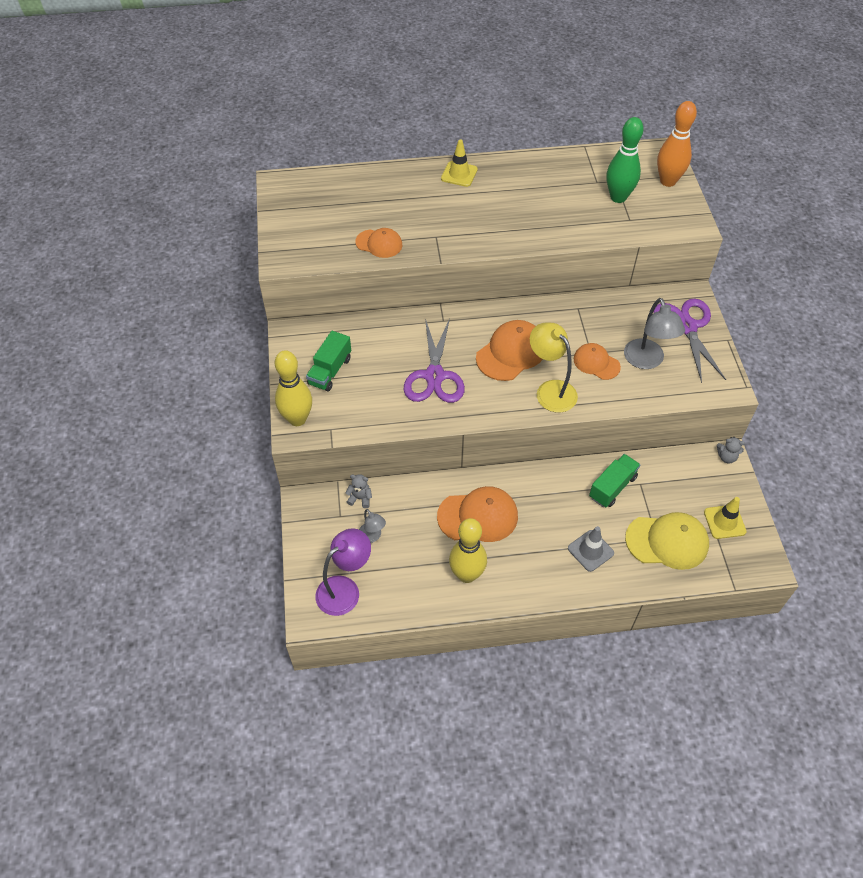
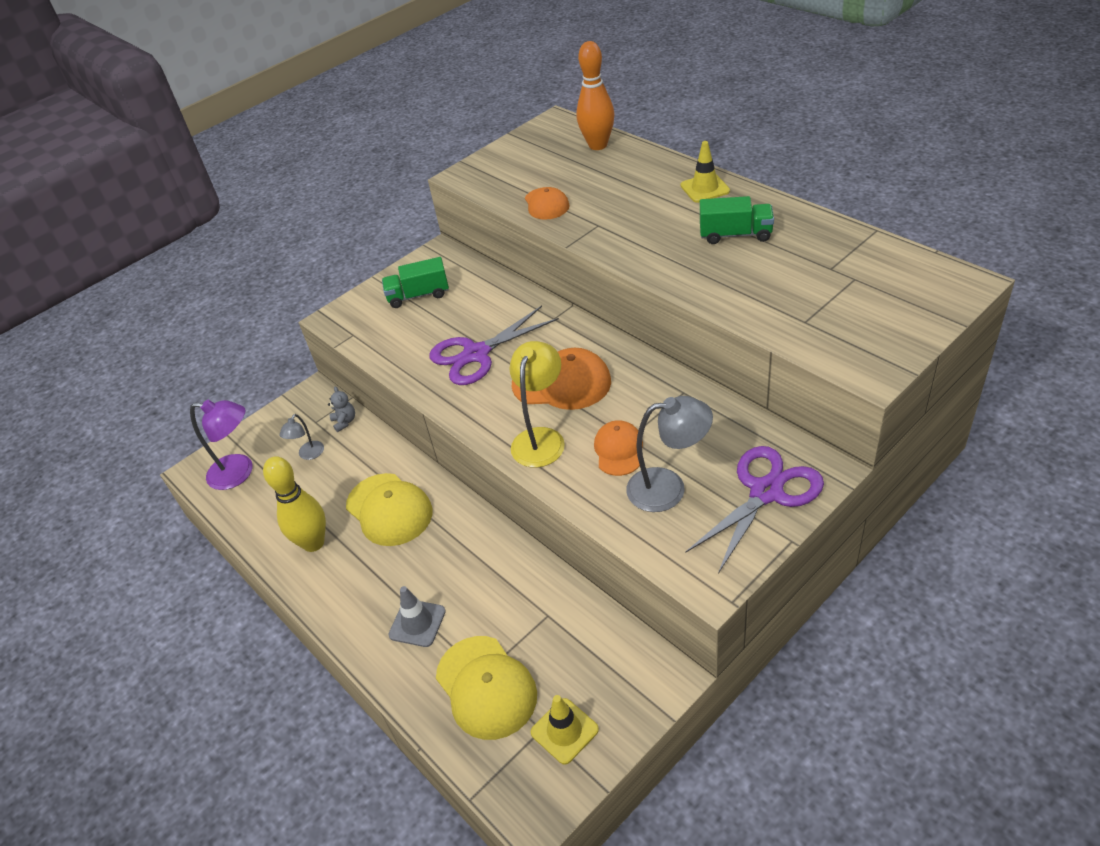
camera: 60 degrees right, 10 degrees down
(297, 419) = (347, 311): yellow bowling pin -> none
(478, 516) = (389, 510): orange cap -> yellow cap
(612, 487) = (520, 593): green truck -> green truck (735, 235)
(618, 197) = (829, 295): green bowling pin -> none
(646, 361) = (668, 488): grey lamp -> grey lamp turned 135 degrees counterclockwise
(668, 181) = (917, 313): orange bowling pin -> orange bowling pin (598, 145)
(726, 457) = (668, 678): grey teddy bear -> none

